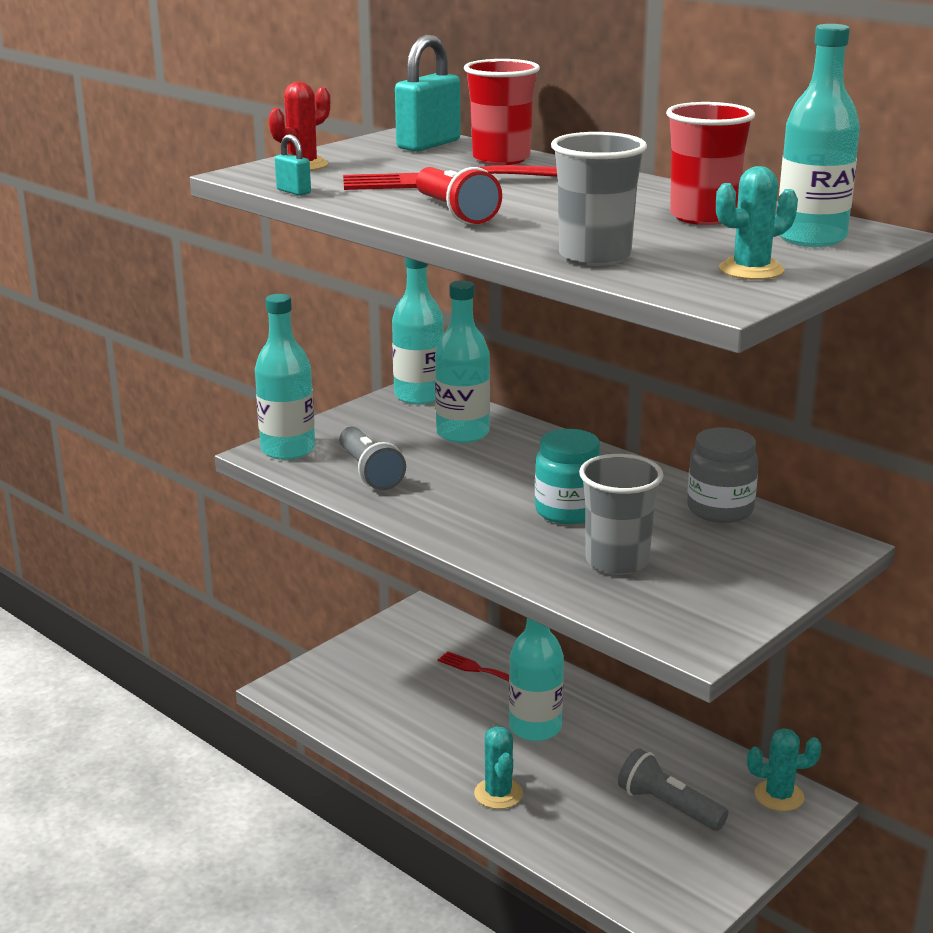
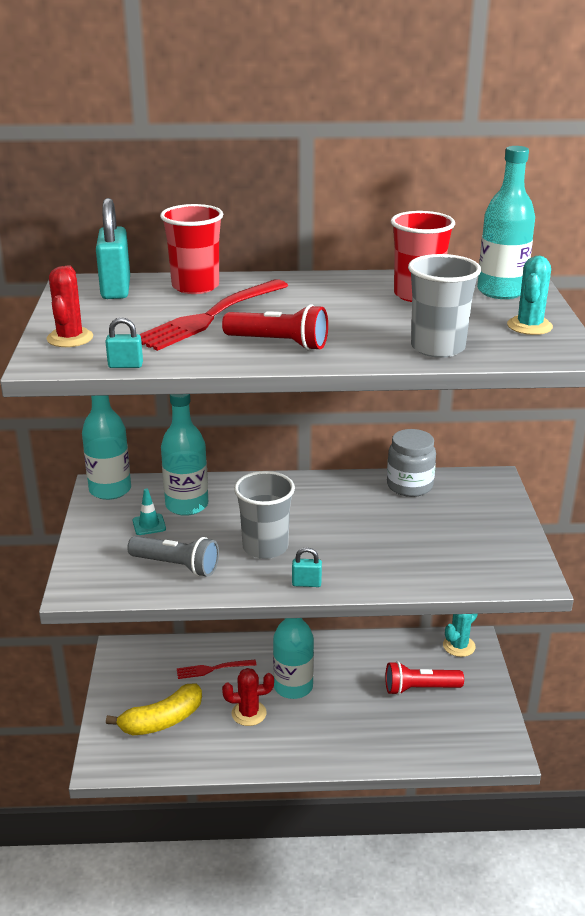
camera: 45 degrees left, 5 degrees up
(288, 450) = (89, 578): turquoise bottle -> none
(376, 685) = (162, 721): none -> yellow banana
(403, 434) = (149, 525): none -> turquoise traffic cone
(455, 536) = (306, 583): none -> turquoise padlock
(460, 724) = (249, 713): none -> red cactus
(498, 794) = (329, 744): turquoise cactus -> none
(567, 511) = (338, 529): turquoise jar -> none
(617, 561) = (416, 549): grey cup -> grey cup (265, 547)
(668, 806) = (419, 688): grey flashlight -> red flashlight

